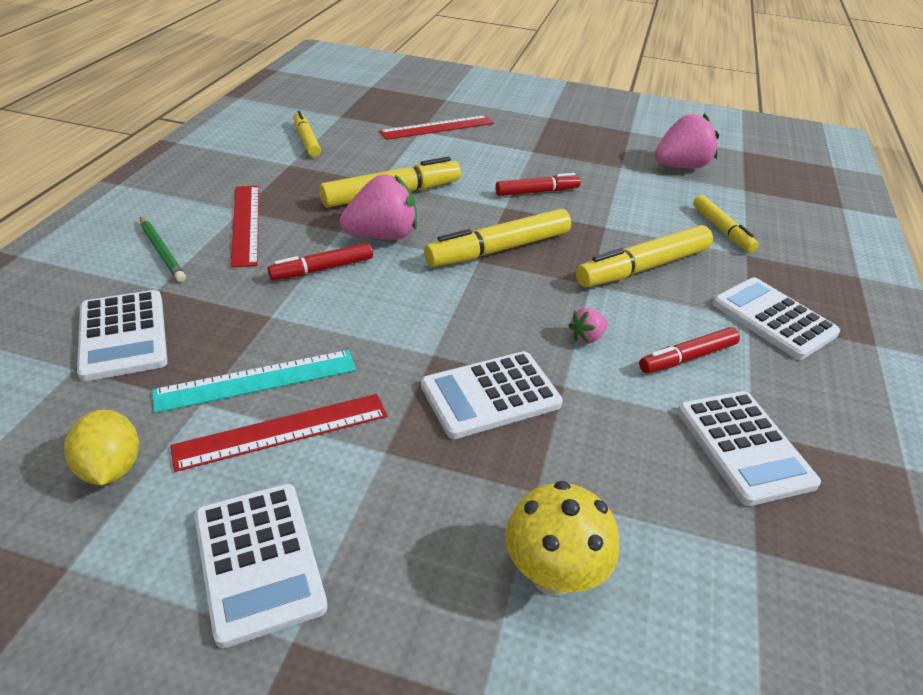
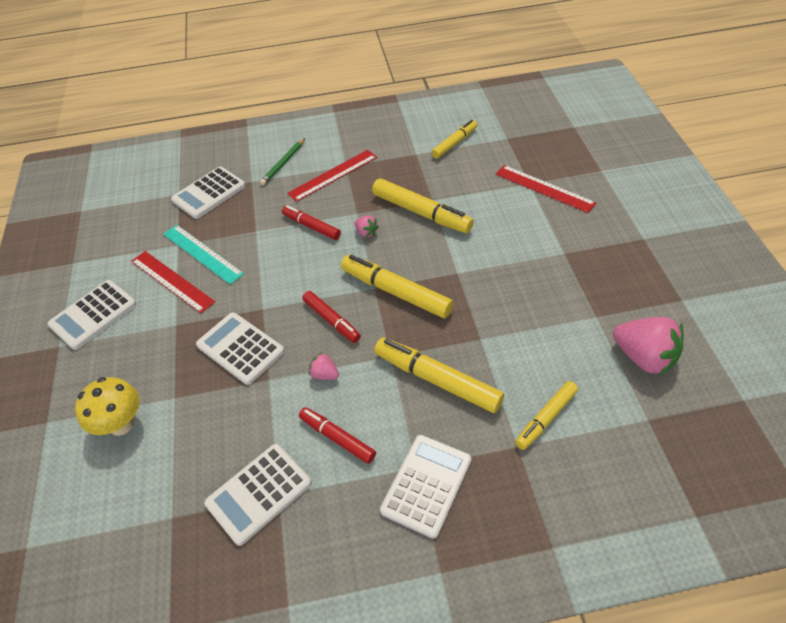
camera: 70 degrees right, 10 degrees up
(111, 468) = (125, 242): yellow lemon -> none
(382, 236) = (366, 233): pink strawberry -> pink strawberry, size x0.47
(537, 192) = (496, 281): red marker -> red marker (331, 320)

